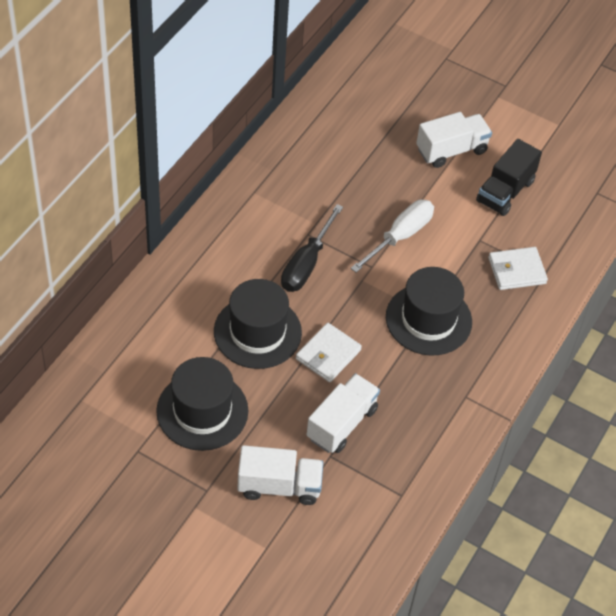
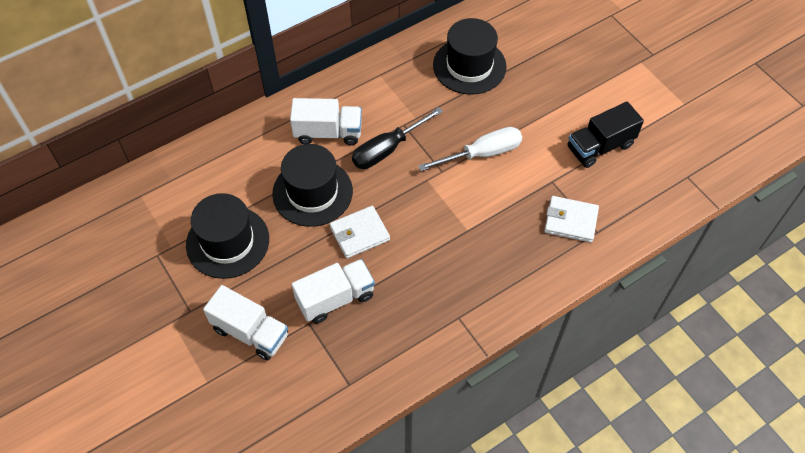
camera: 30 degrees right, 5 degrees up
(428, 319) = (465, 235): black hat -> black hat (469, 66)
(451, 150) = (571, 95): white truck -> white truck (328, 133)

